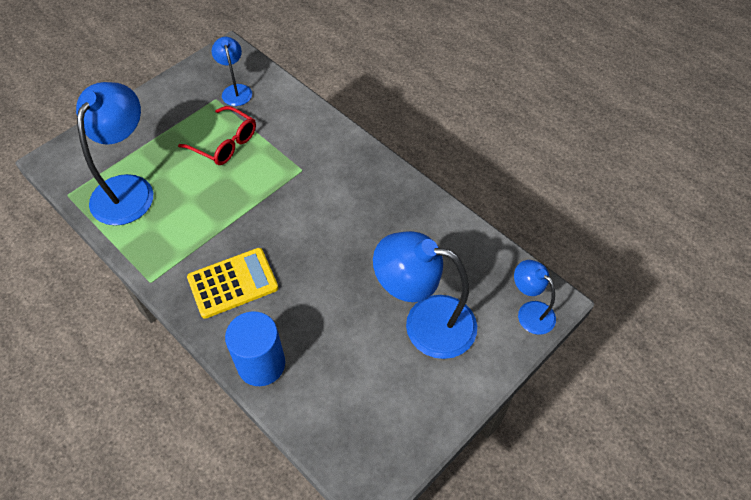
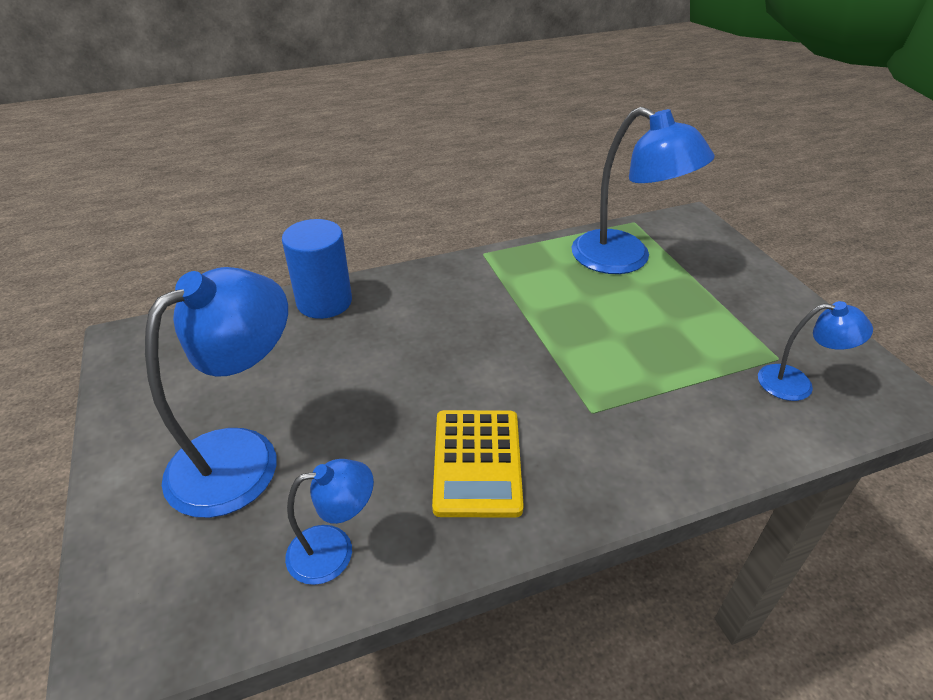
camera: 115 degrees right, 15 degrees down
(224, 143) = (678, 347): red glasses -> none
(233, 283) = (440, 305): yellow calculator -> yellow calculator (477, 462)
(530, 312) = (132, 605): blue lamp -> blue lamp (334, 550)

